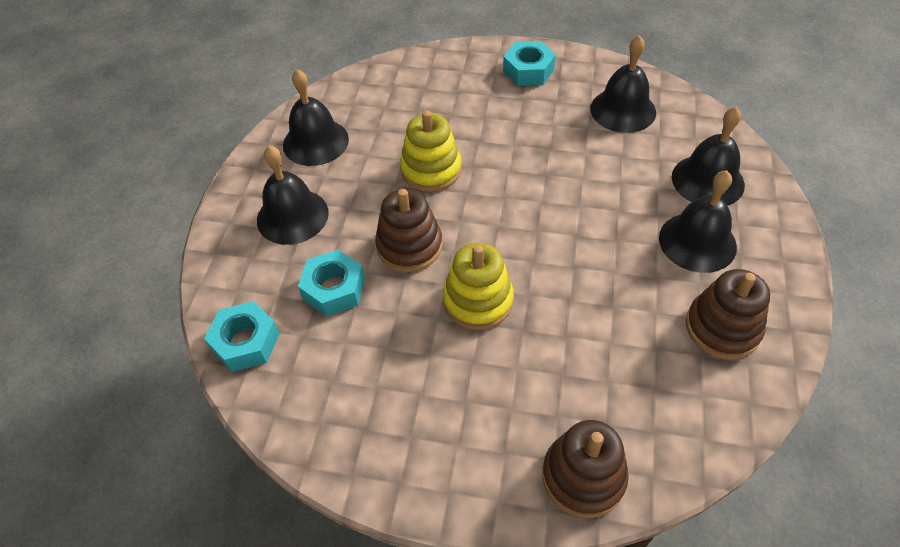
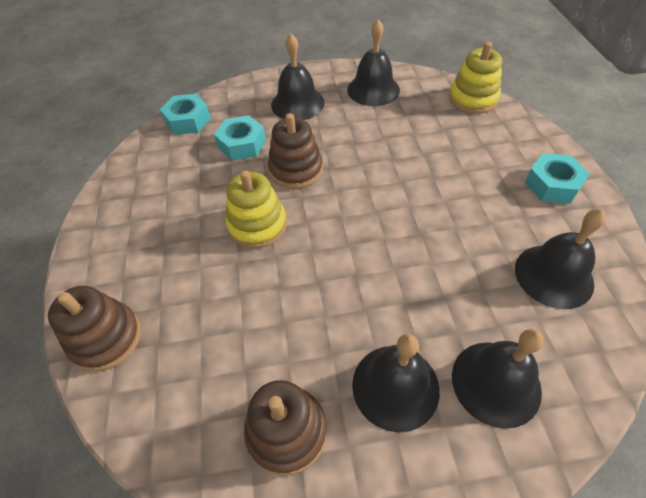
camera: 70 degrees right, 0 degrees up
(431, 170) = (381, 157): yellow stacking toy -> yellow stacking toy (473, 99)

